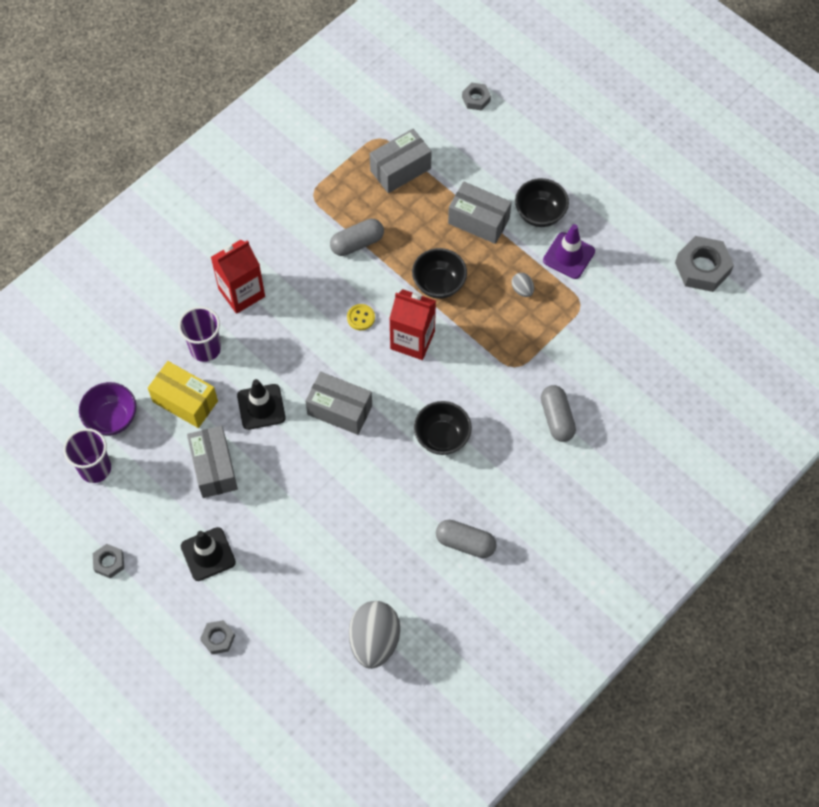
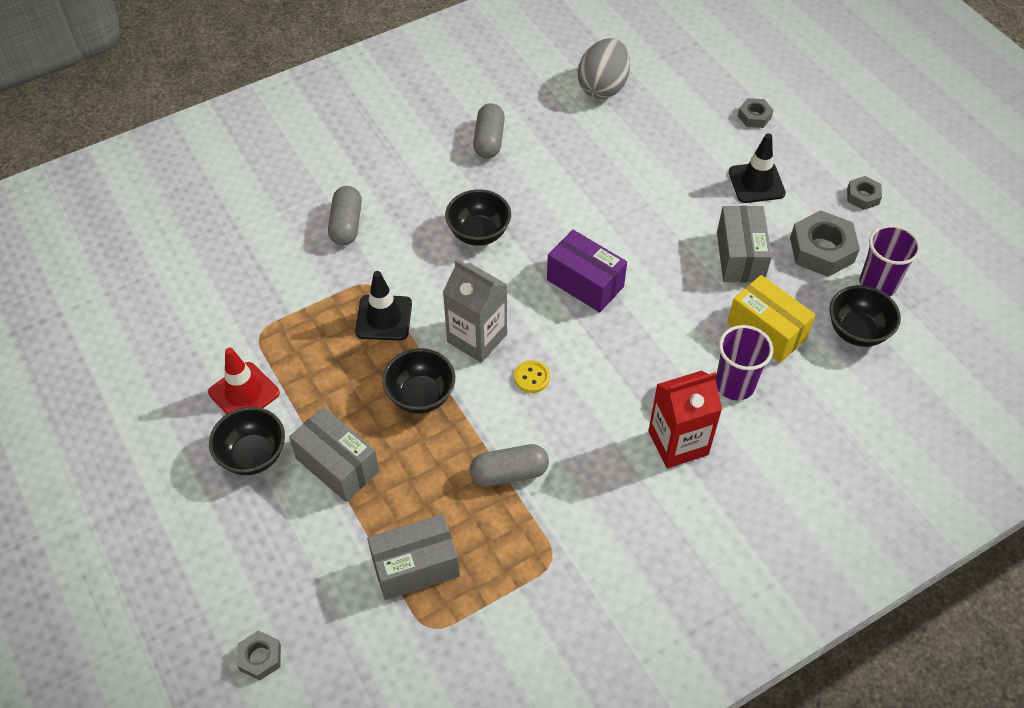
camera: 165 degrees left, 10 degrees down
(112, 418) = (857, 331): purple bowl -> black bowl
(261, 407) = (676, 306): black traffic cone -> black traffic cone (384, 318)
(339, 410) = (585, 283): grey box -> purple box
(412, 340) = (477, 338): red carton -> grey carton
(465, 543) = (489, 140): grey capsule -> grey capsule turned 60 degrees clockwise
(522, 290) = (321, 365): grey egg -> none
(568, 256) = (244, 393): purple traffic cone -> red traffic cone
(702, 268) = (92, 341): grey nut -> grey nut (821, 250)

